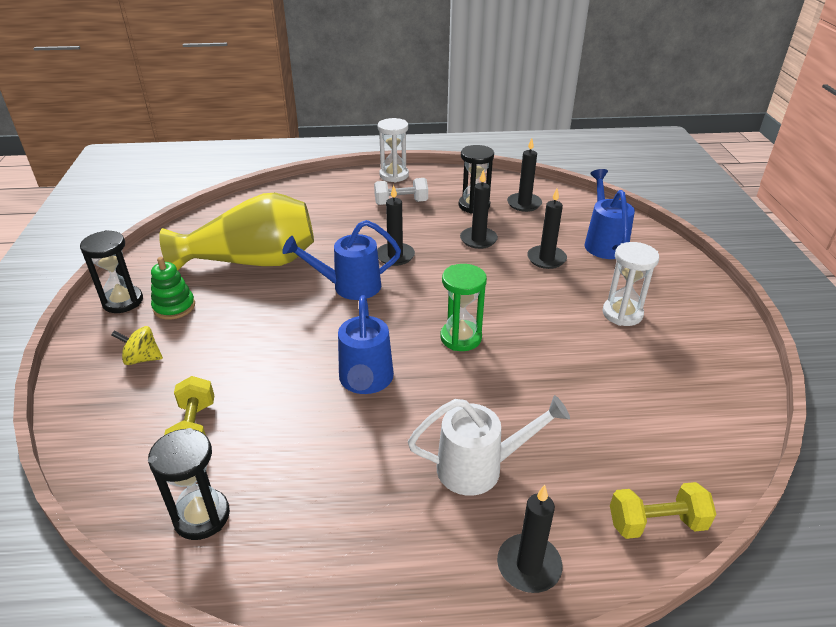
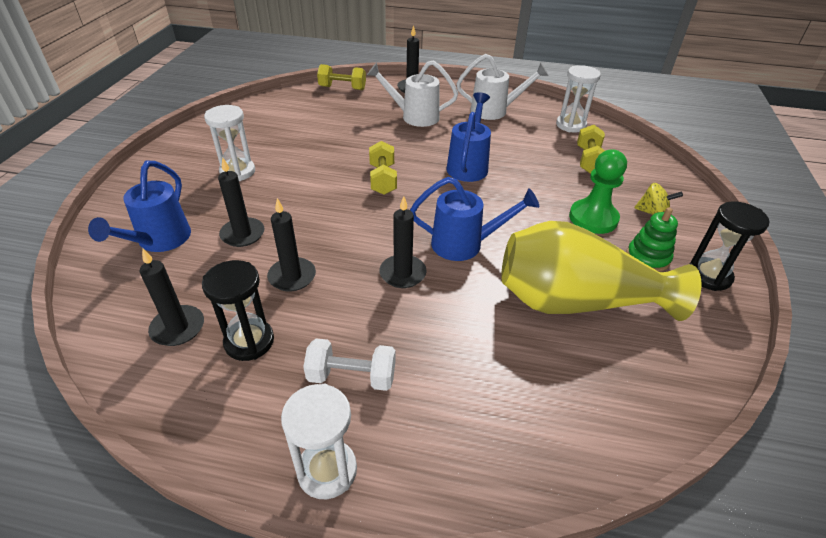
camera: 165 degrees left, 5 degrees up
(202, 516) = (571, 125): black hourglass -> white hourglass
(216, 338) = (593, 218): none -> green pawn
(344, 524) = (494, 111): none -> white watering can
(461, 338) = (383, 179): green hourglass -> yellow dumbbell

